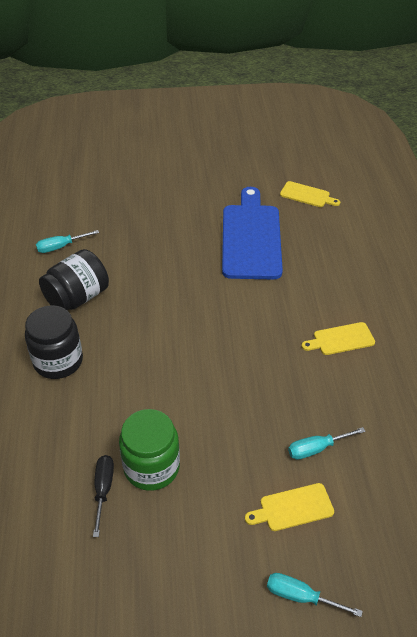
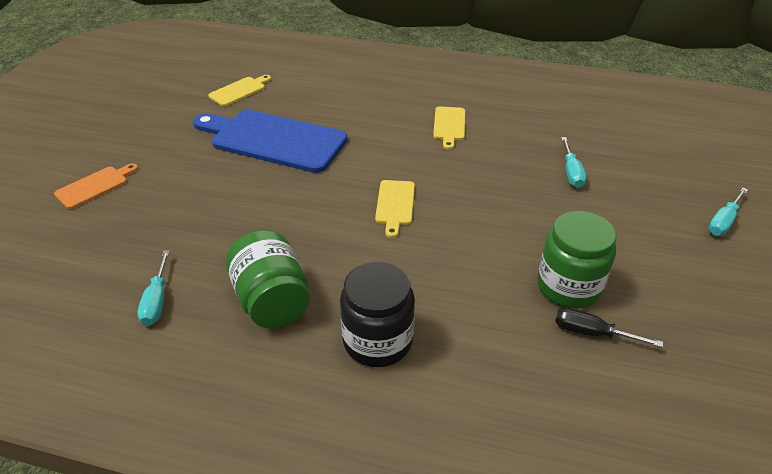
camera: 70 degrees left, 5 degrees down
(77, 297) = (272, 301): black jar -> green jar
(152, 176) = (95, 186): none -> orange cutting board
(293, 508) = (633, 203): yellow cutting board -> yellow cutting board (395, 205)

